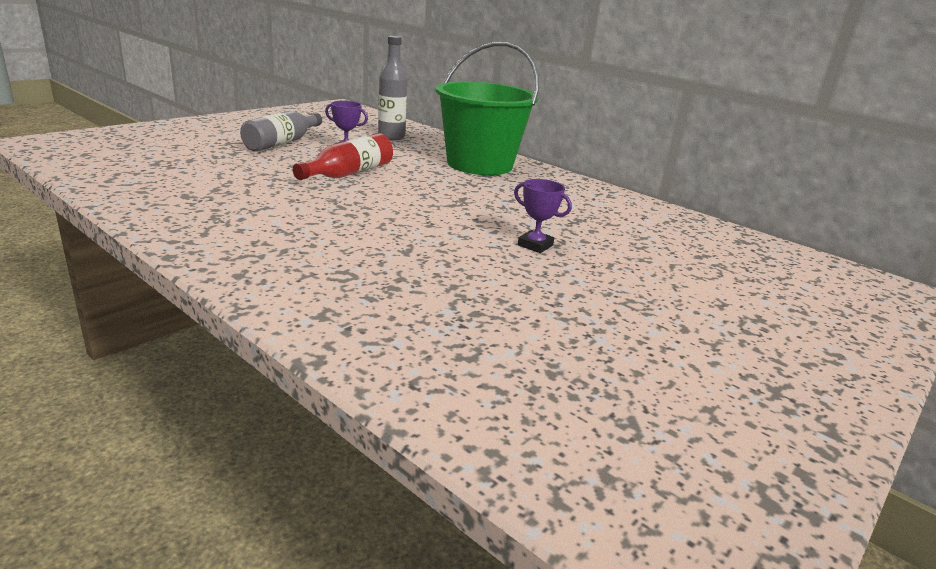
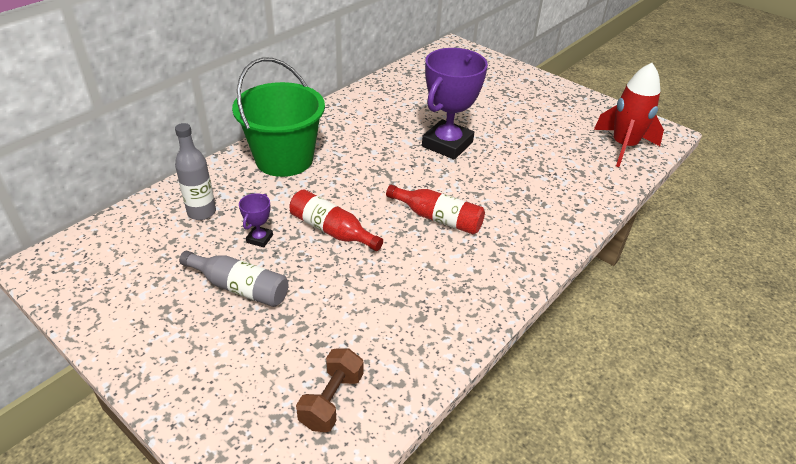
camera: 90 degrees left, 15 degrees up
(120, 159) = (331, 400): none -> brown dumbbell
(354, 220) = (438, 218): none -> red bottle
(535, 245) = (447, 144): purple trophy -> purple trophy, size x2.34
(591, 448) = (623, 146): none -> red rocket

